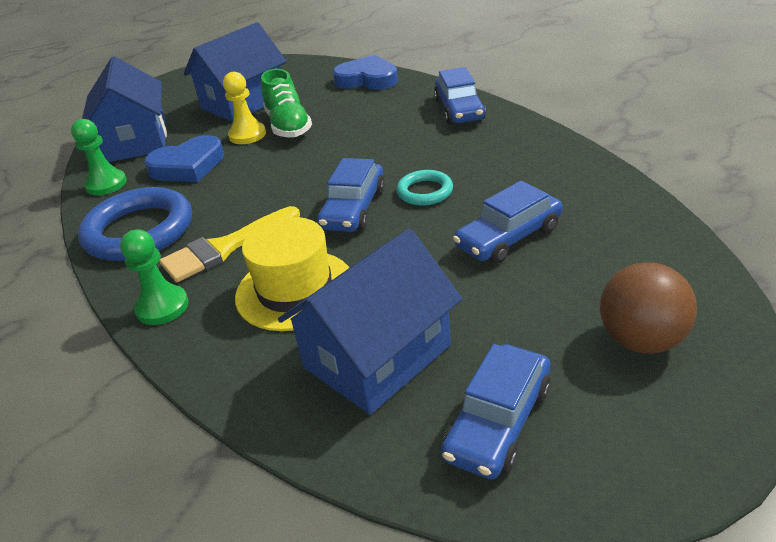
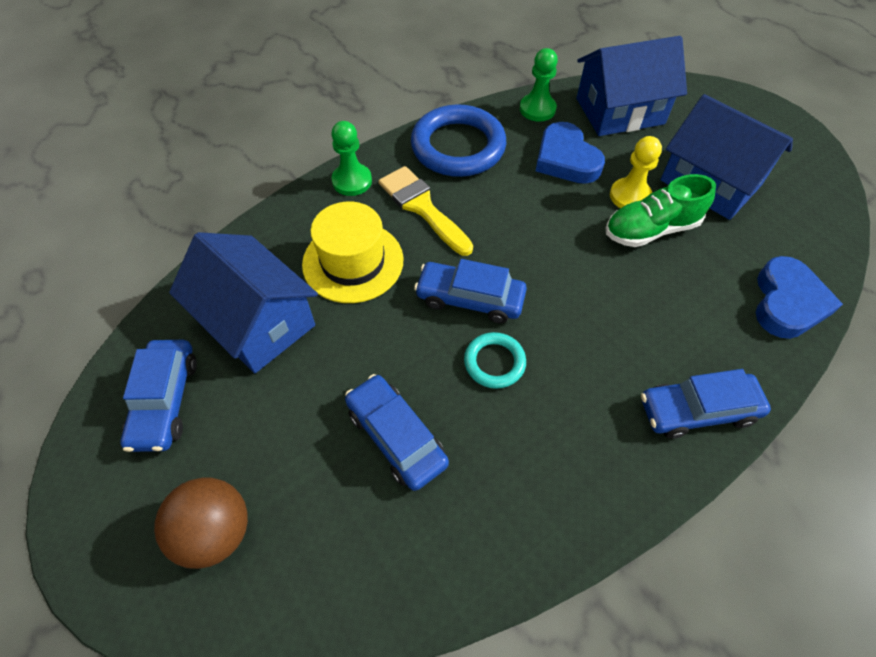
camera: 85 degrees right, 20 degrees up
(498, 422) = (165, 401): blue car -> blue car turned 120 degrees counterclockwise

